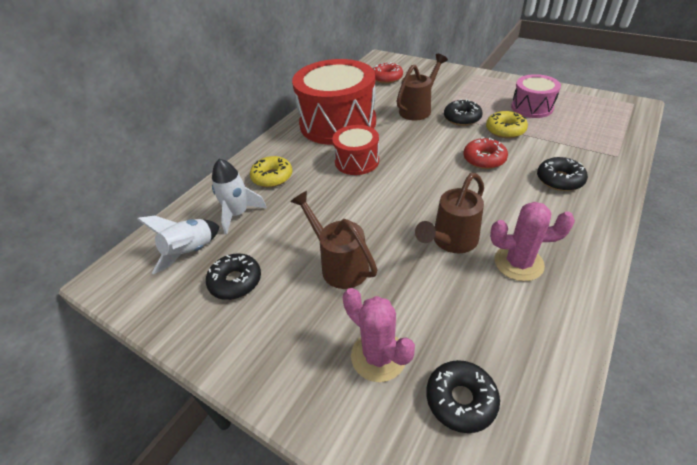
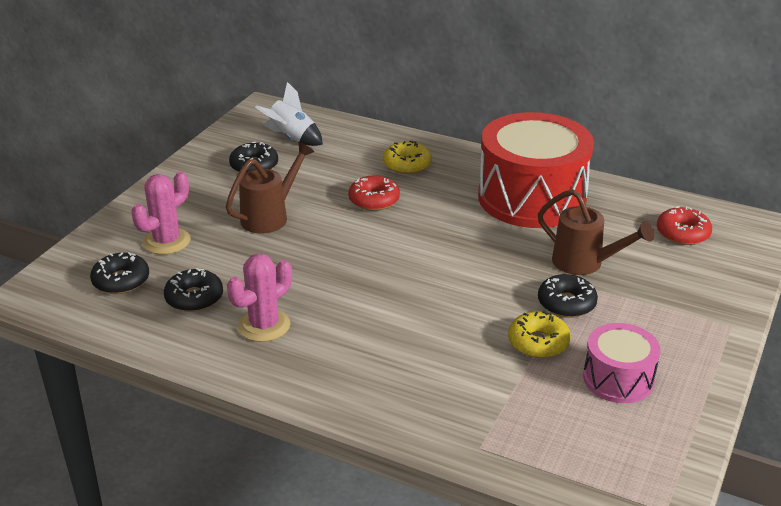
camera: 80 degrees right, 10 degrees down
(238, 214) = (344, 153): white rocket -> none
(357, 161) = (443, 217): red drum -> none
(451, 241) = (299, 283): brown watering can -> none
(484, 159) = (458, 316): red donut -> red donut (374, 200)
(518, 263) = (264, 325): pink cactus -> pink cactus turned 45 degrees clockwise
(559, 180) = (414, 378): black donut -> black donut (194, 298)

